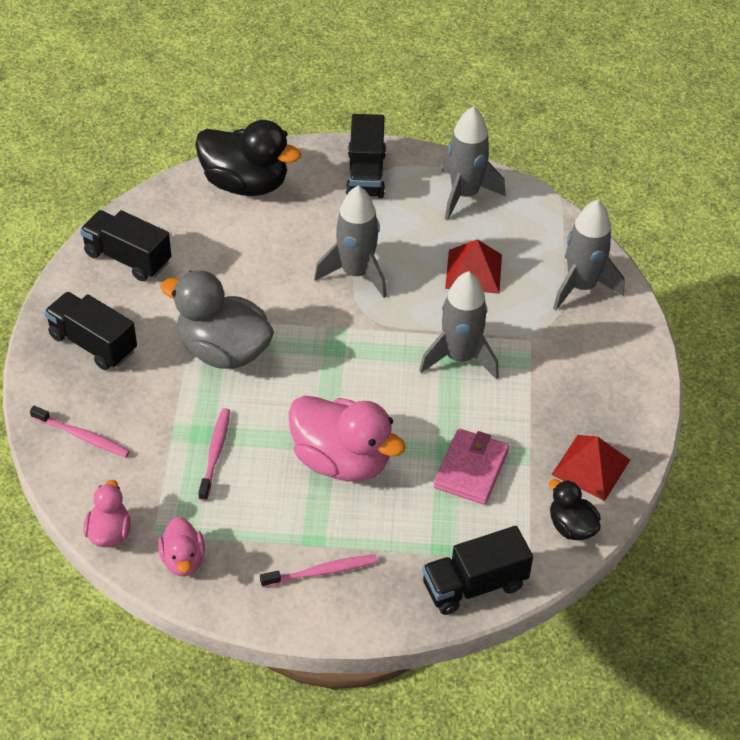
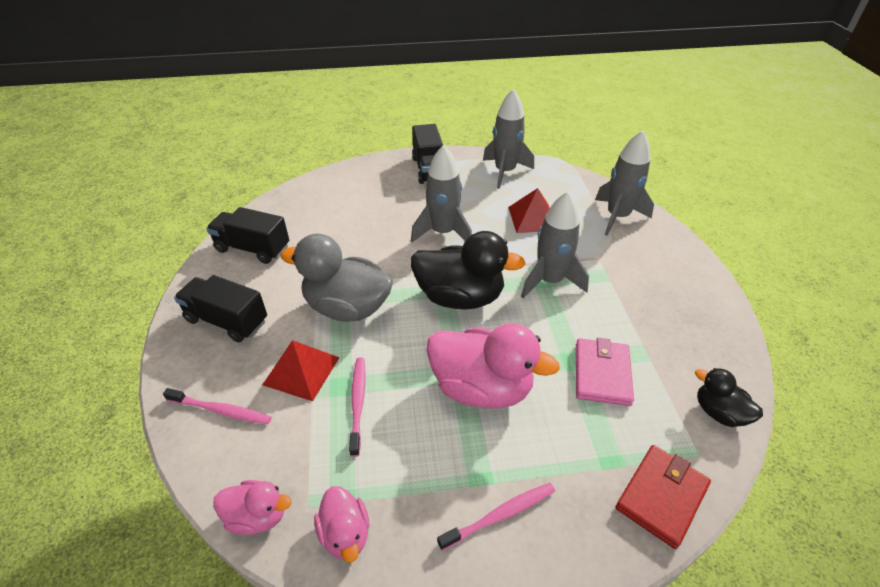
camera: 10 degrees left, 5 degrees down
(109, 532) = (257, 516): pink duck -> pink duck turned 105 degrees clockwise
(245, 184) = (341, 186): black duck -> black duck (460, 297)
(474, 585) = (661, 496): black truck -> red wallet
(590, 467) = (703, 352): red pyramid -> red pyramid (301, 371)

